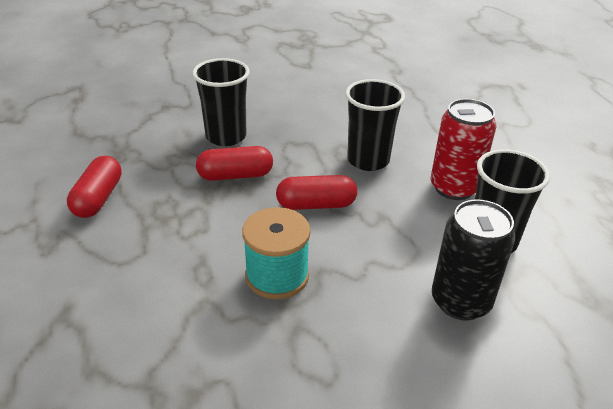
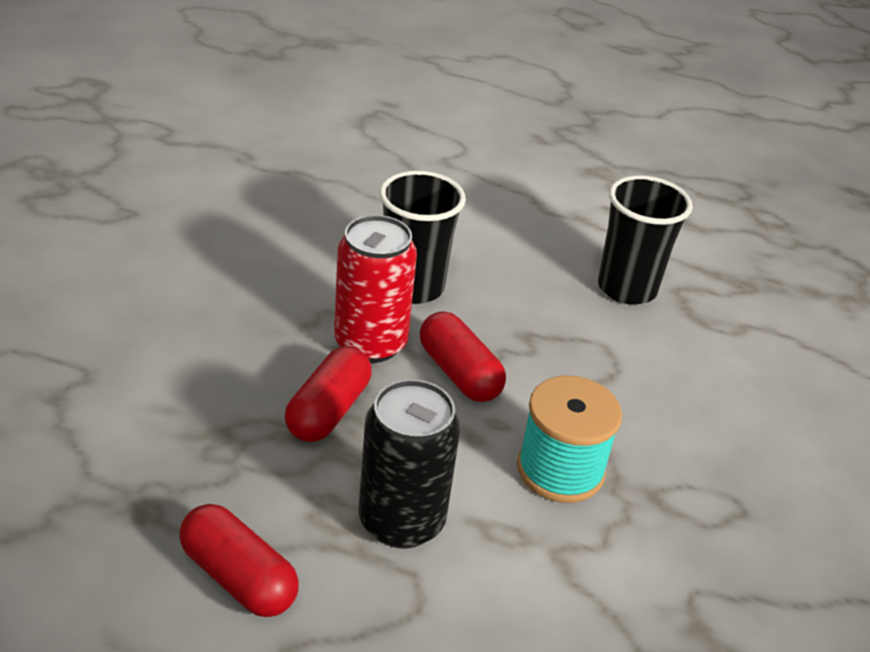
camera: 60 degrees left, 0 degrees up
(226, 136) = (223, 375): black cup -> none
(316, 205) = (459, 373): red capsule -> red capsule turned 60 degrees counterclockwise
(454, 188) = (524, 260): red can -> red can (370, 343)
(460, 301) = (695, 360): black can -> black can (401, 521)

